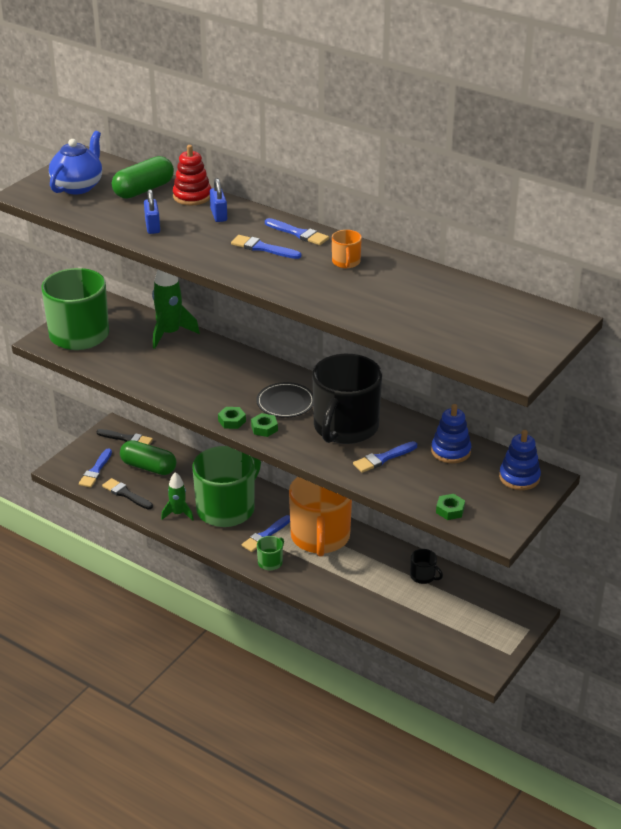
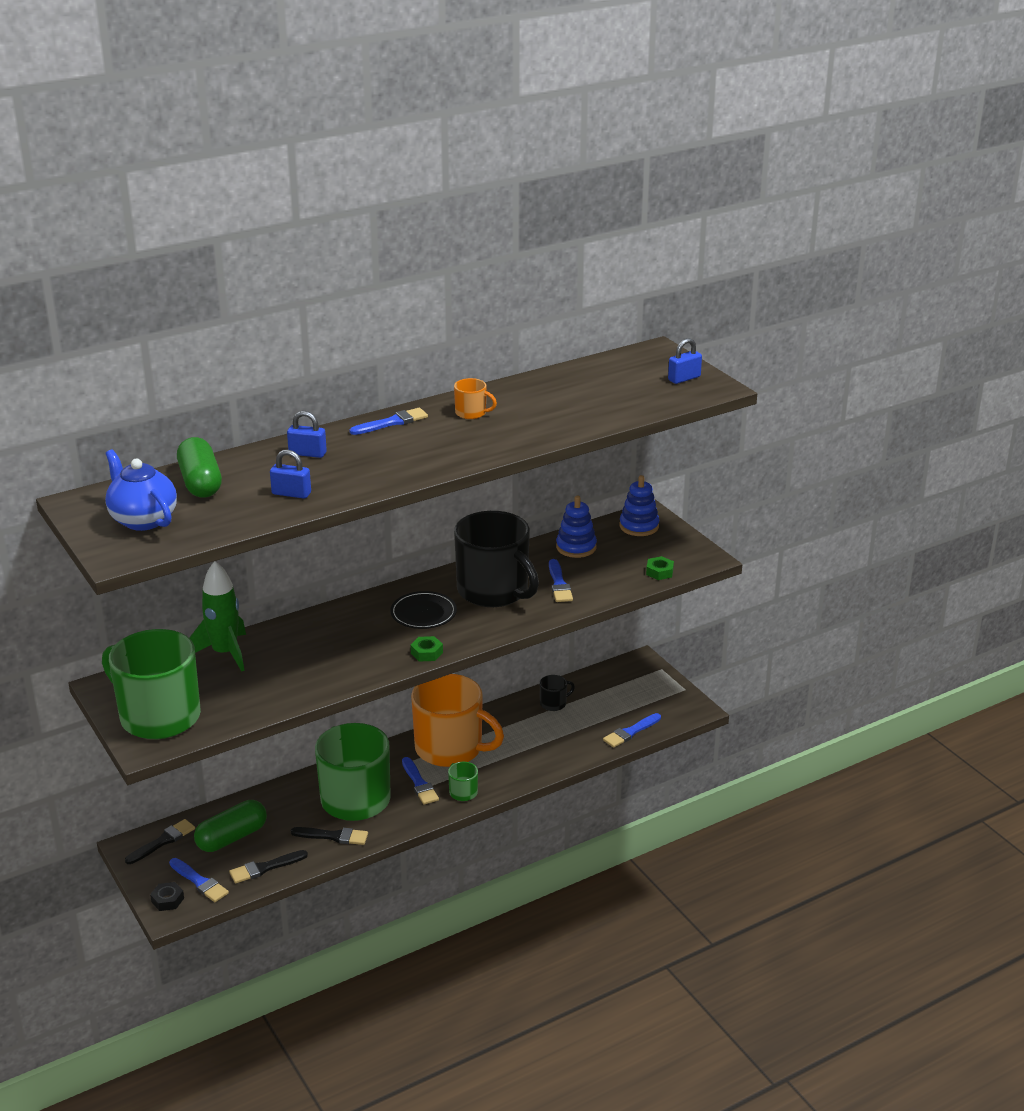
camera: 65 degrees left, 5 degrees down
(71, 464) = (167, 900): none -> black nut
(178, 513) = (333, 836): green rocket -> black brush
(192, 196) = (249, 459): red stacking toy -> none
(263, 248) = (402, 445): blue brush -> blue brush (631, 732)
(264, 428) = (456, 636): green nut -> none
(516, 348) = (684, 378): none -> blue padlock

